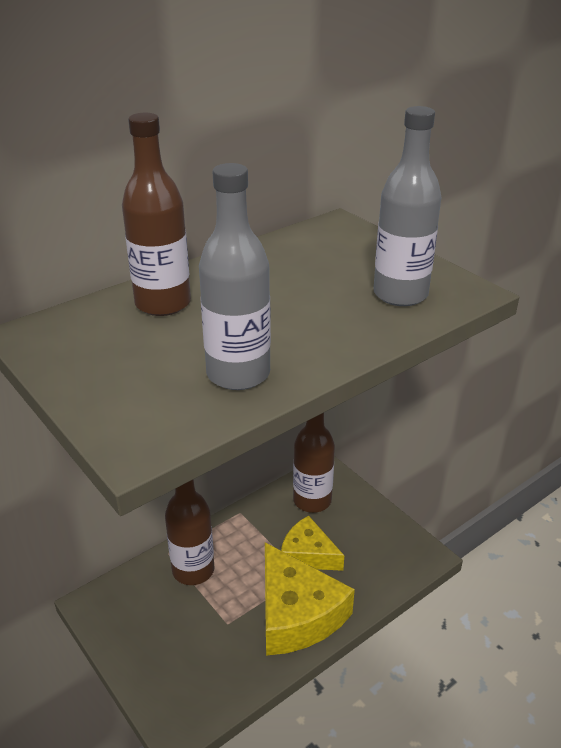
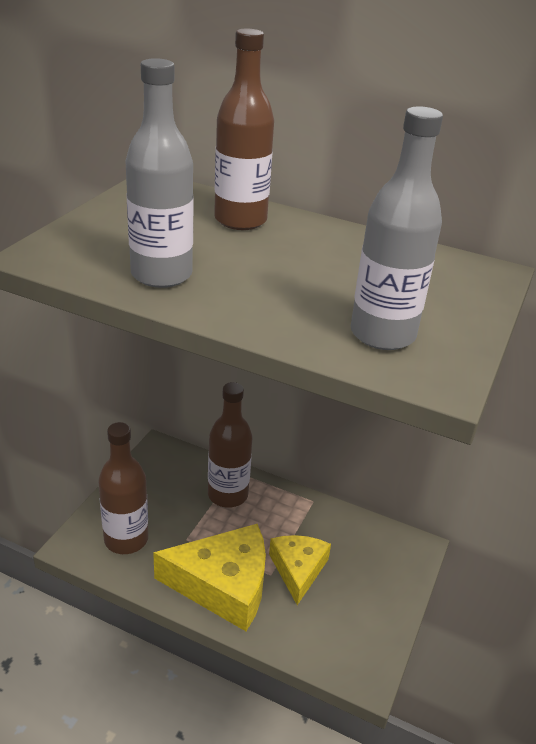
camera: 60 degrees right, 0 degrees up
(296, 614) = (223, 585): yellow cheese -> yellow cheese turned 120 degrees counterclockwise
(312, 500) = (368, 549): brown bottle -> brown bottle (126, 539)

